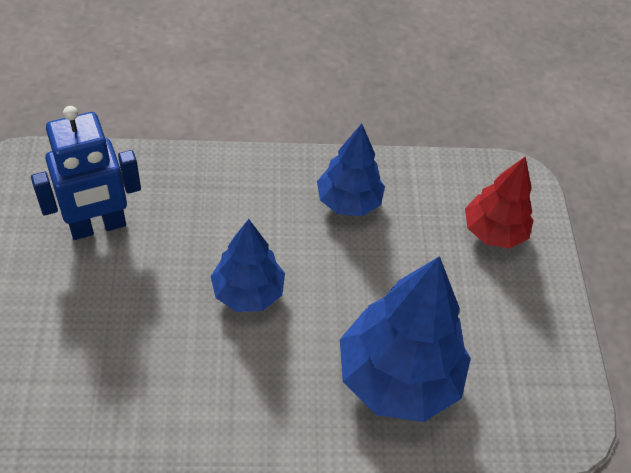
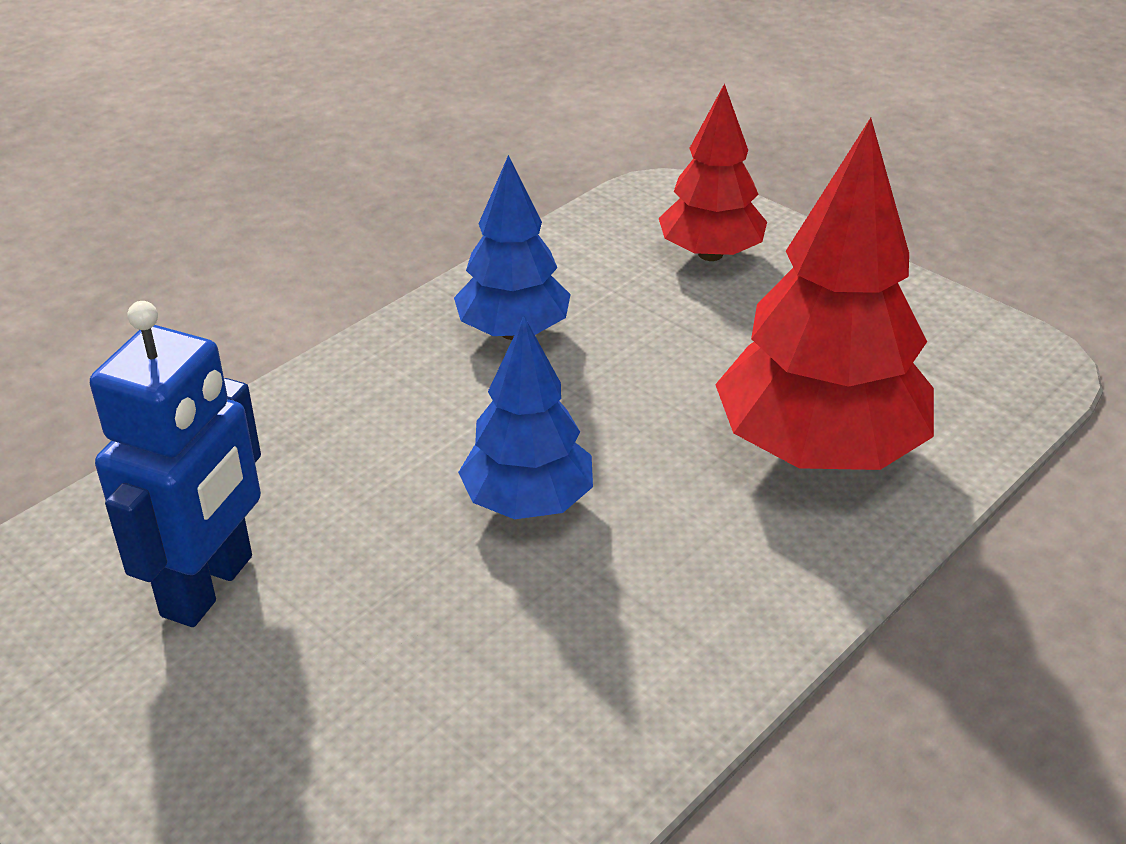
camera: 40 degrees left, 15 degrees down
(398, 377) = (818, 450): blue tree -> red tree

